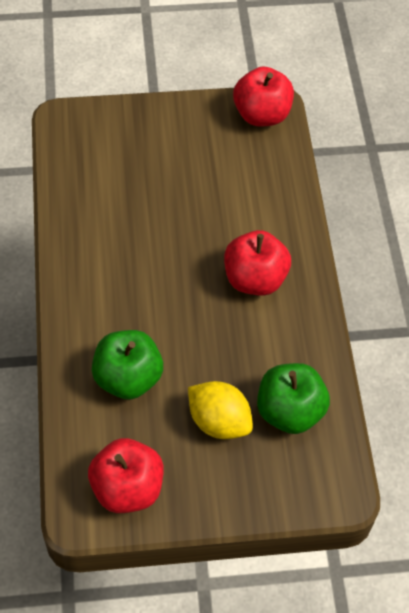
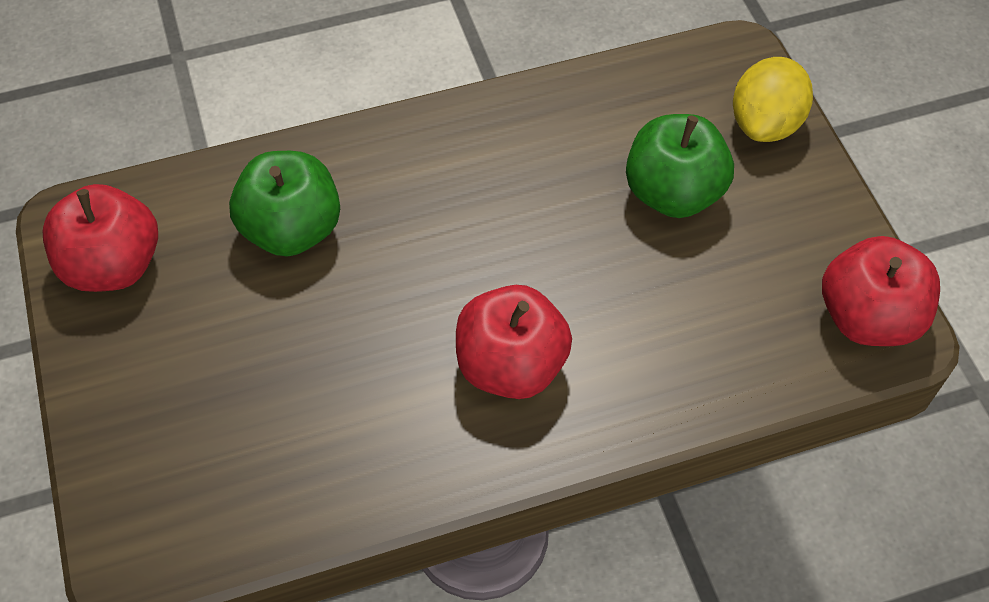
camera: 80 degrees right, 0 degrees up
(219, 421) = (235, 360): yellow lemon -> yellow lemon (765, 123)
(289, 411) = (267, 459): green apple -> green apple (673, 193)

